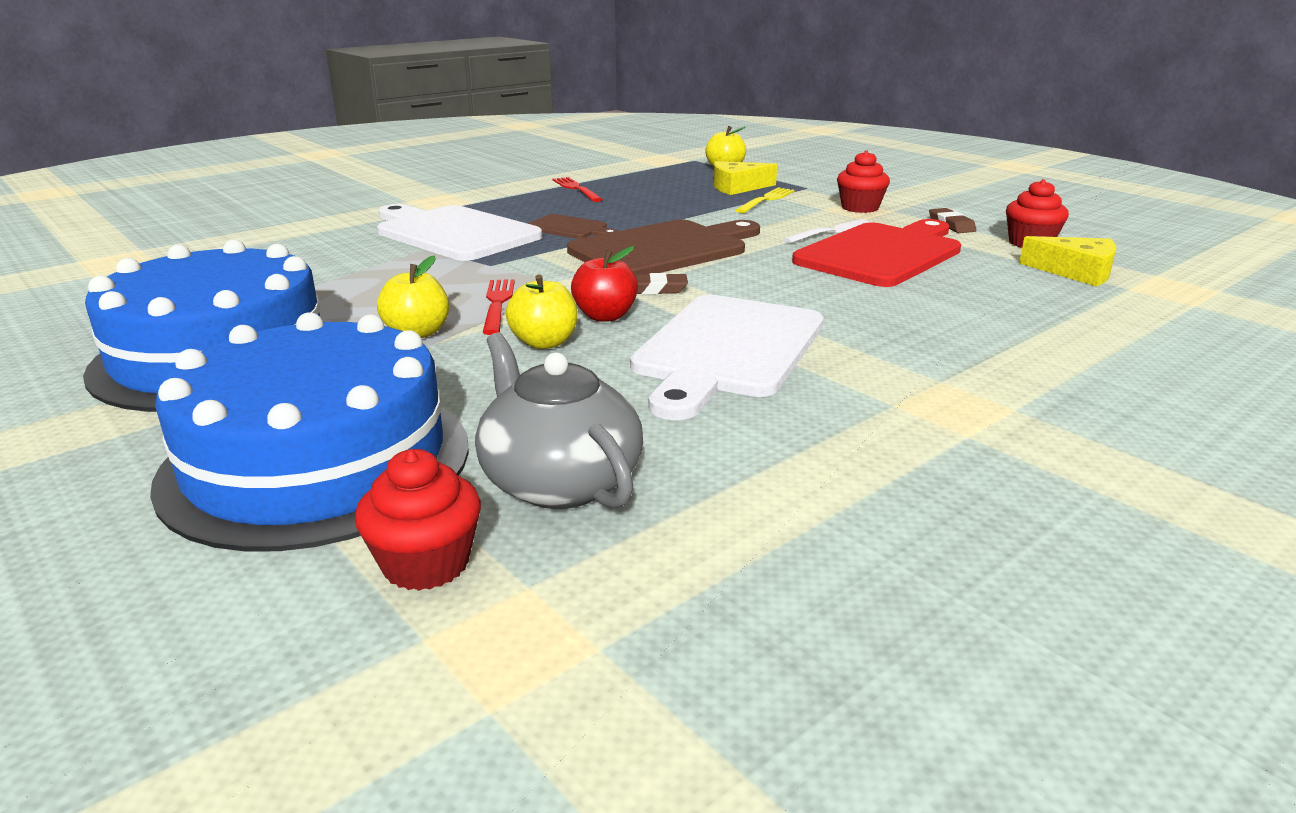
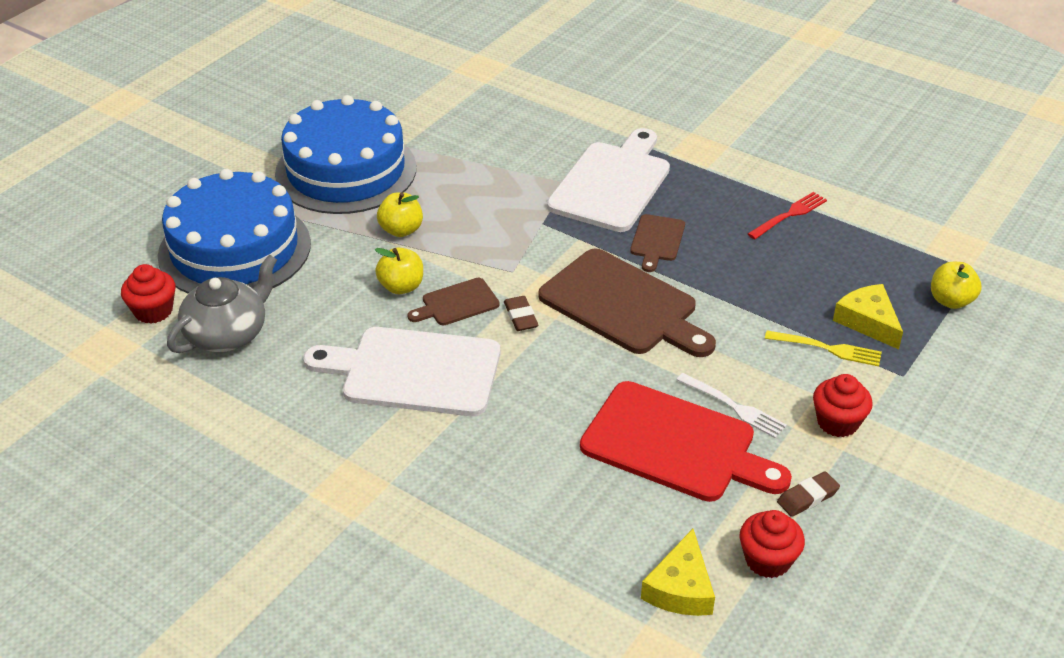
camera: 75 degrees right, 15 degrees up
(497, 304) = (463, 249): red fork -> none
(605, 316) = (457, 303): red apple -> brown cutting board

